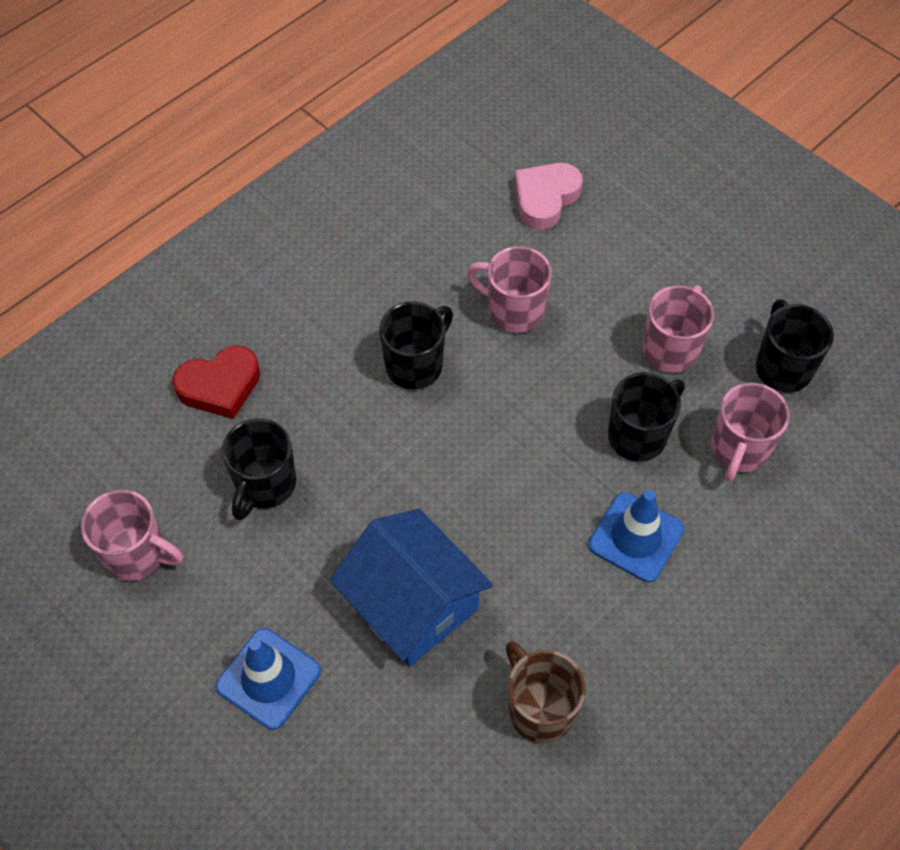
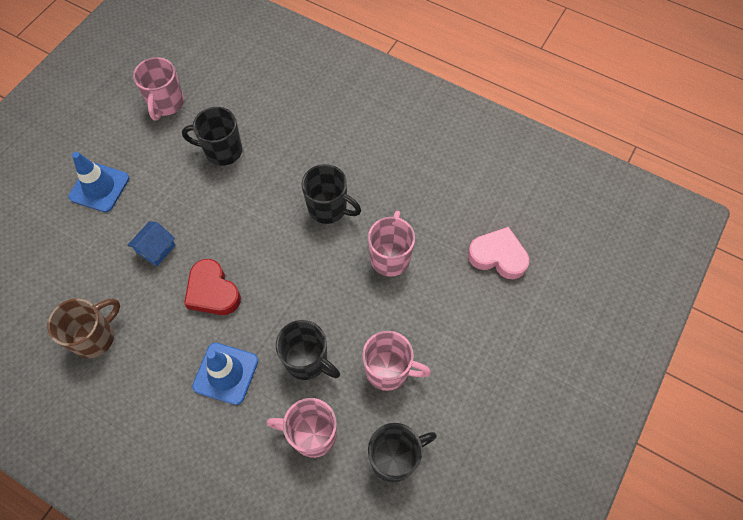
camera: 75 degrees right, 5 degrees up
(220, 386) = (285, 109): red heart -> red heart (212, 291)
(412, 604) = (156, 249): blue house -> blue house, size x0.47

